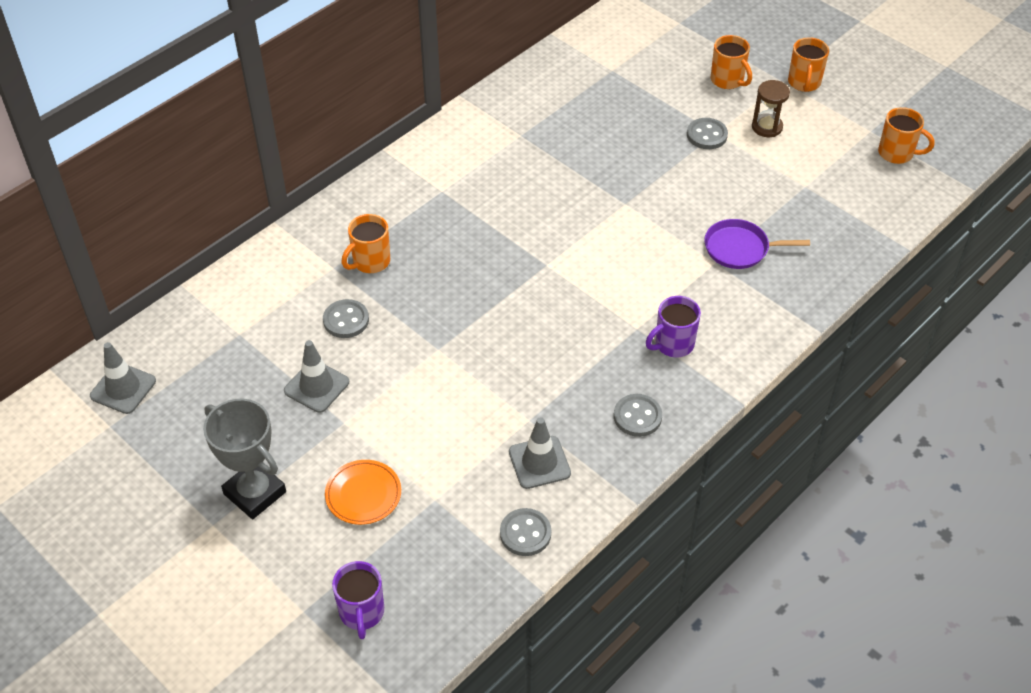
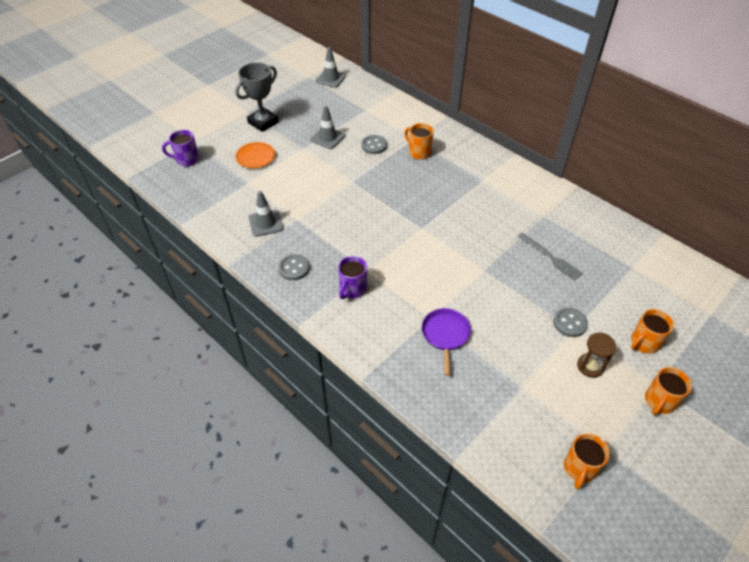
camera: 90 degrees right, 0 degrees up
(525, 533) = (219, 217): grey button -> none
(599, 138) = (550, 257): none -> grey fork
(673, 344) = (352, 289): purple mug -> purple mug turned 120 degrees counterclockwise
(804, 83) = (659, 402): orange mug -> orange mug turned 60 degrees counterclockwise

